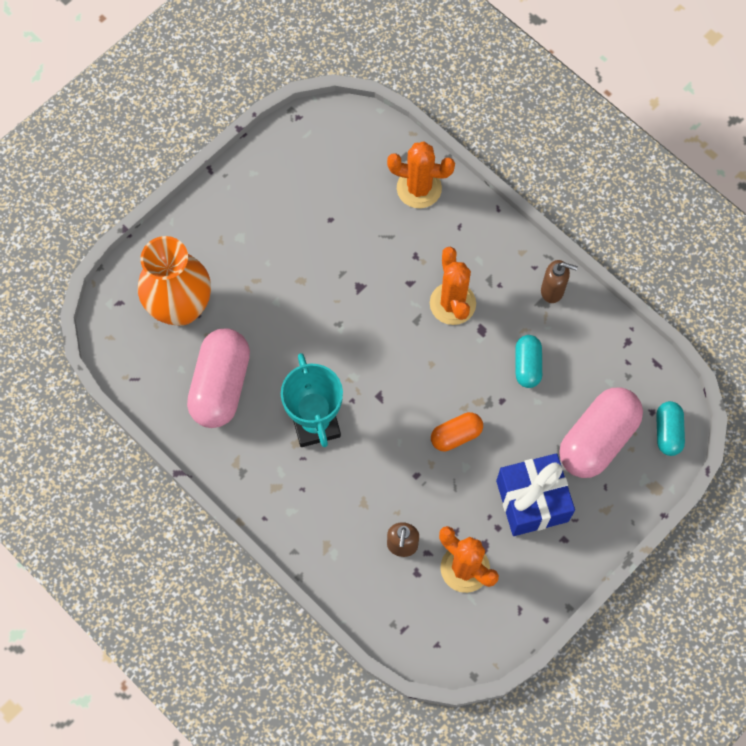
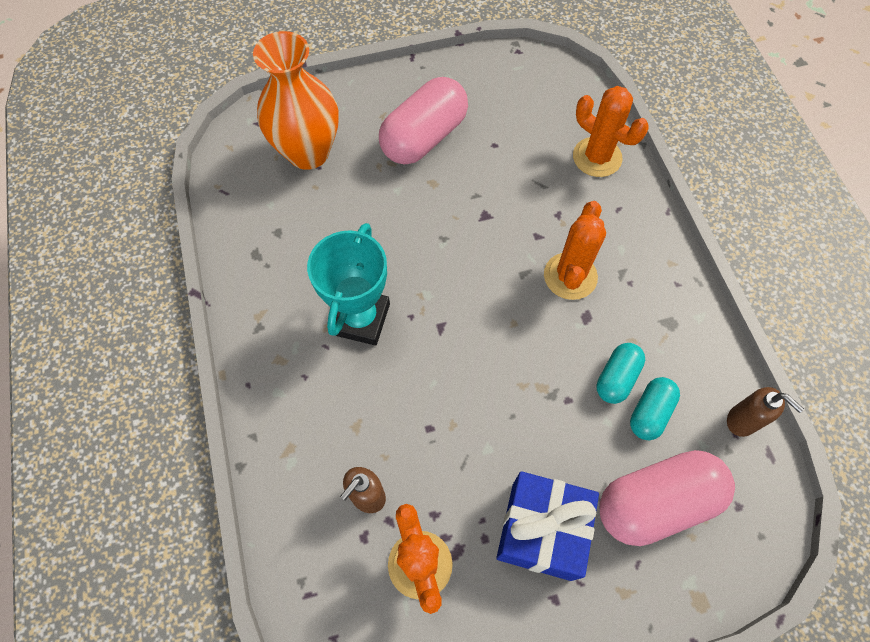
camera: 30 degrees right, 5 degrees down
(221, 385) = (295, 237): pink capsule -> pink capsule (424, 137)
(456, 435) = (497, 410): orange capsule -> none
(552, 290) = (685, 316): brown soap dispenser -> brown soap dispenser (742, 421)
(667, 432) = (747, 541): turquoise capsule -> turquoise capsule (650, 413)

